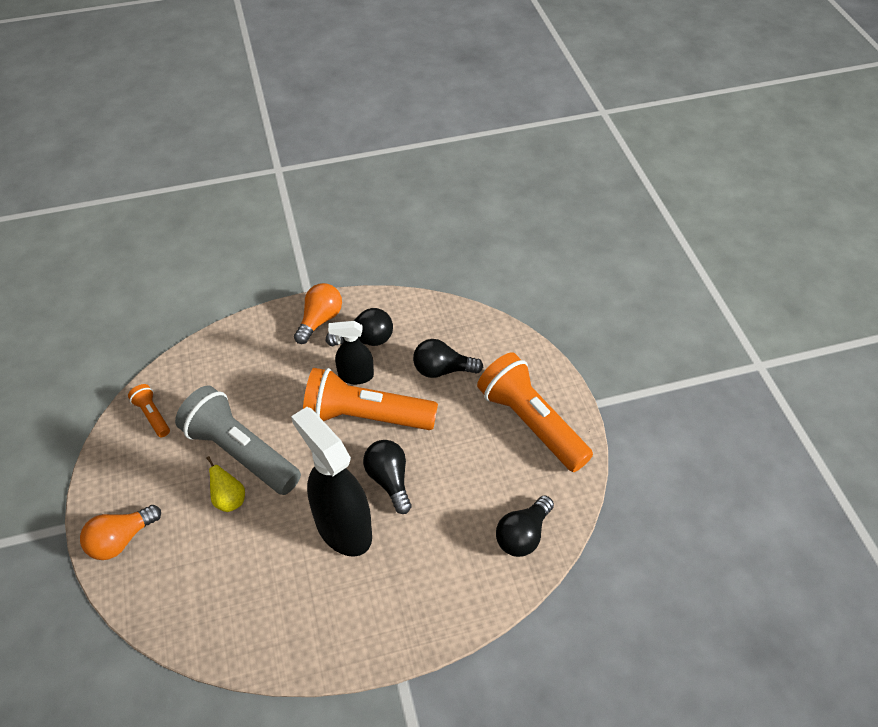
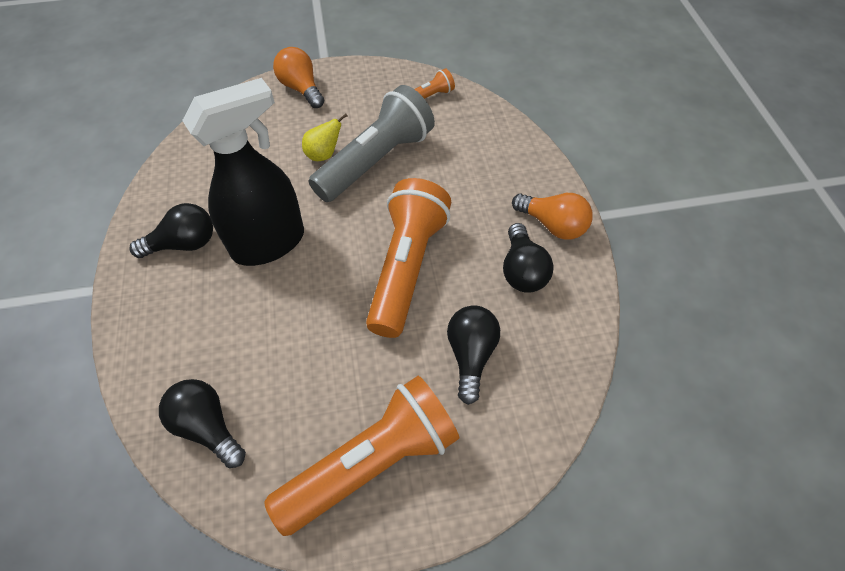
camera: 95 degrees right, 5 degrees up
(355, 376) = (466, 259): black spray bottle -> none
(389, 480) = (317, 287): black light bulb -> black light bulb (184, 244)

